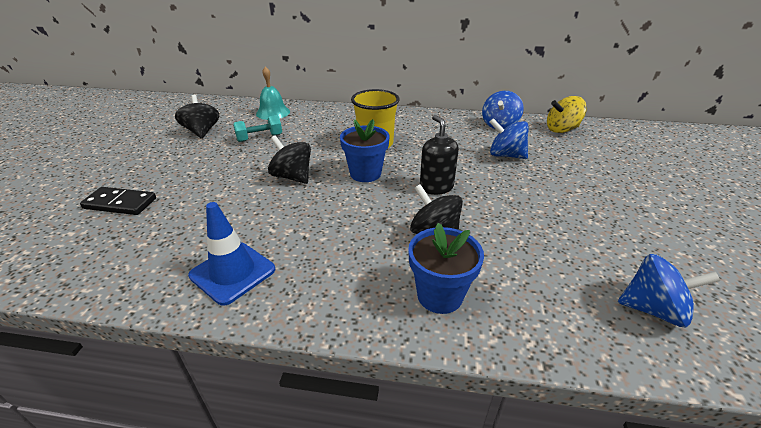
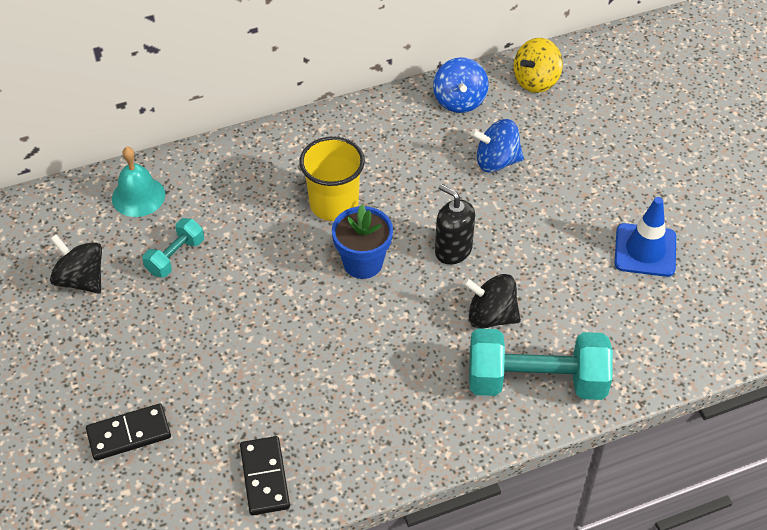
camera: 30 degrees left, 15 degrees up
(157, 265) = (264, 477): none -> black domino
(232, 272) = (344, 448): blue traffic cone -> blue traffic cone (645, 250)
(292, 177) = (284, 305): black spinning top -> none
(439, 295) = (536, 382): blue flower pot -> turquoise dumbbell
(653, 309) = (697, 315): blue spinning top -> none

